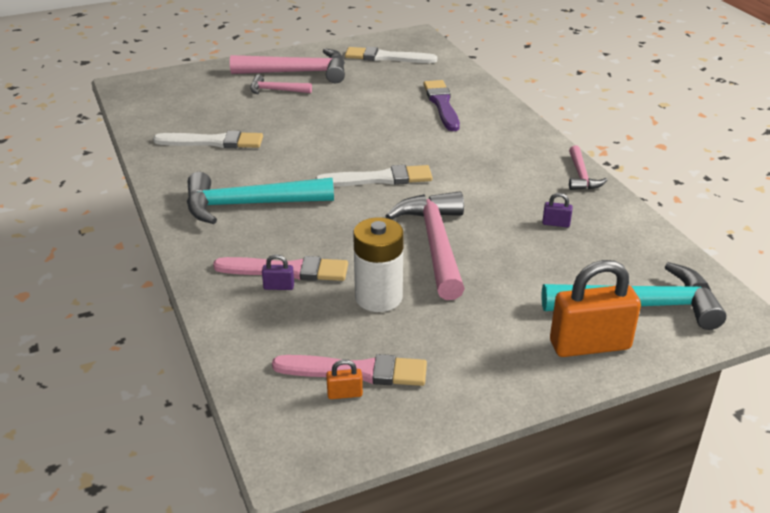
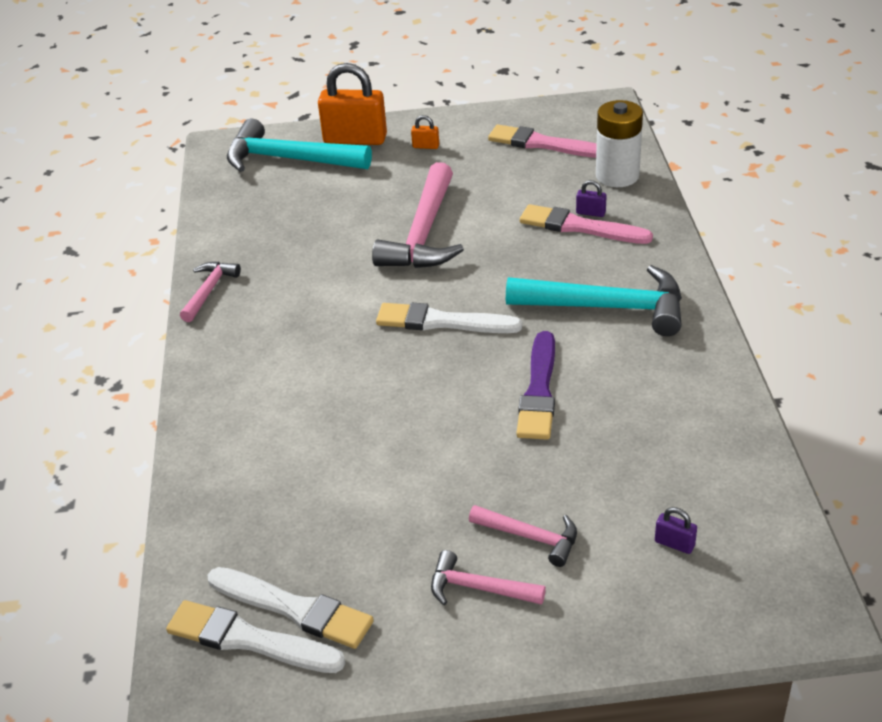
camera: 160 degrees left, 5 degrees up
(213, 142) = (647, 423): white brush -> white brush (250, 640)
(297, 73) = (479, 588): pink hammer -> pink hammer, size x0.52
(344, 394) = (556, 132): orange padlock -> orange padlock (426, 146)
(378, 297) = (502, 193): white battery -> white battery (617, 176)
(442, 105) = (281, 448): purple brush -> purple brush (539, 390)
(556, 223) = (290, 238): purple padlock -> purple padlock (674, 543)

